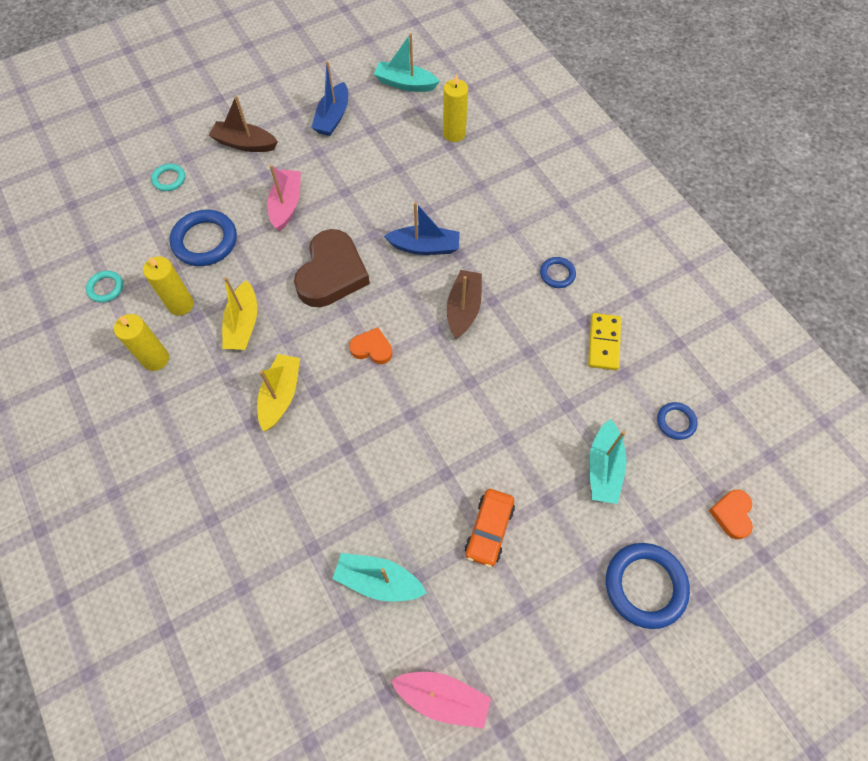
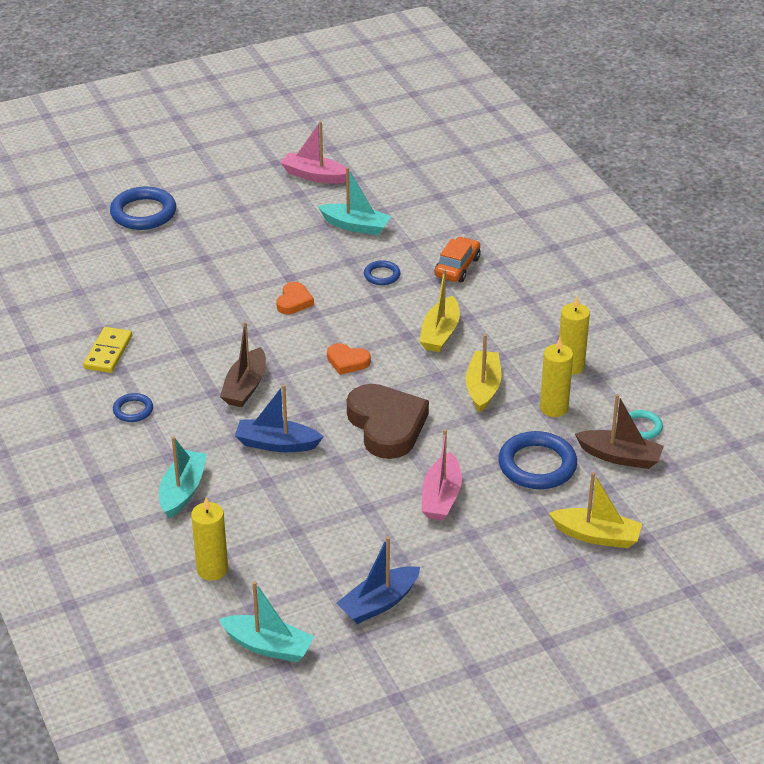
camera: 175 degrees left, 25 degrees down
(169, 179) = (596, 536): turquoise ring -> yellow boat
(245, 144) = (501, 574): brown boat -> brown boat (619, 457)
(332, 273) = (386, 425): brown heart -> brown heart turned 135 degrees clockwise
(333, 117) = (379, 603): blue boat -> blue boat turned 150 degrees counterclockwise
(489, 530) = (259, 245): orange car -> orange car (457, 267)
(603, 468) = (148, 273): turquoise boat -> turquoise boat (182, 491)
(676, 422) = (67, 296): blue ring -> blue ring (382, 275)
(731, 514) = (51, 242): orange heart -> orange heart (294, 301)

